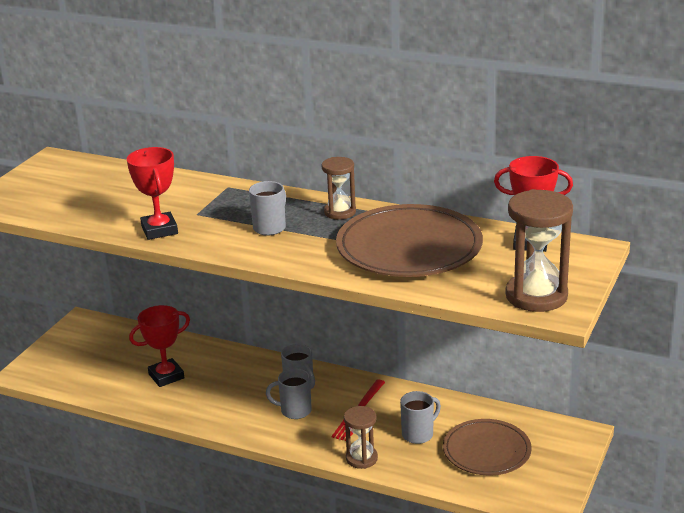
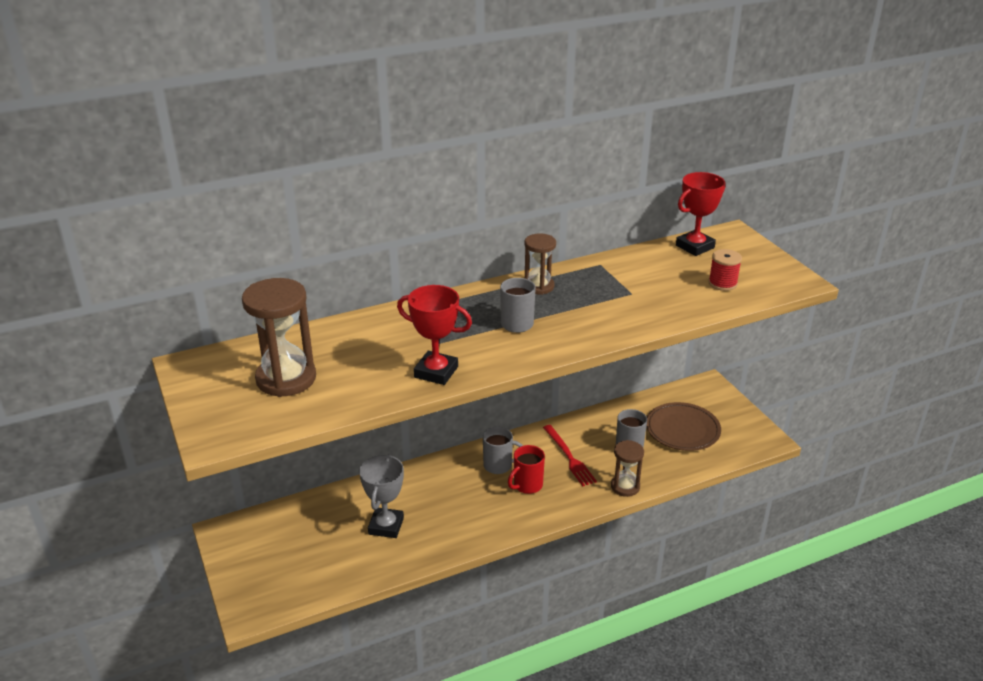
camera: 50 degrees left, 5 degrees up
(166, 376) = (386, 526): red trophy -> grey trophy
(294, 411) = (527, 485): grey mug -> red mug
(409, 248) = (637, 287): brown plate -> none
(486, 279) = (722, 283): none -> red spool
(536, 296) = (769, 279): brown hourglass -> brown hourglass (286, 379)

